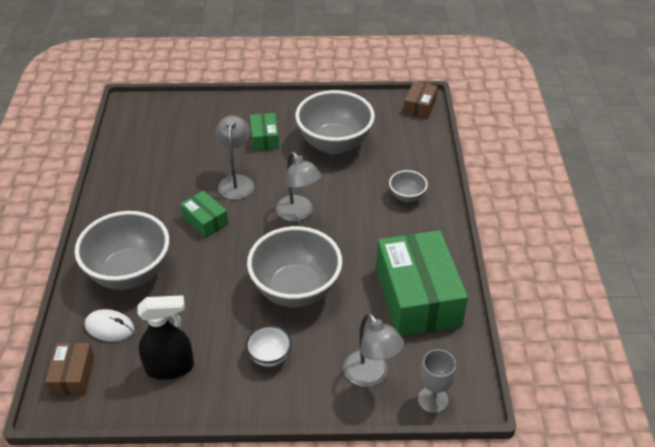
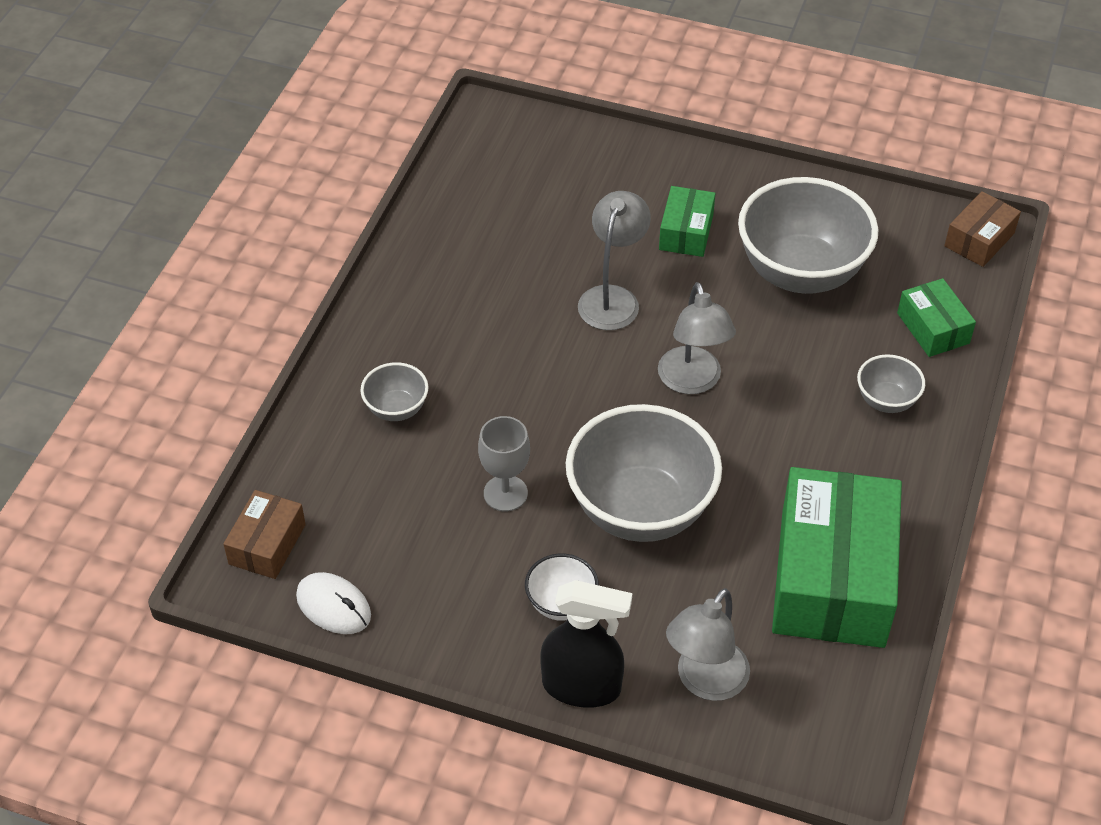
camera: 20 degrees right, 5 degrees up
(109, 327) = (340, 486): white mouse -> white mouse (333, 606)
(130, 273) = (396, 409): grey bowl -> grey bowl, size x0.46
(170, 367) = (408, 575): black spray bottle -> black spray bottle (582, 686)
(205, 221) = (539, 353): green box -> green box (933, 328)
(370, 376) = (705, 682): grey lamp -> grey lamp turned 45 degrees clockwise
(433, 400) = (787, 749): grey goblet -> grey goblet (505, 493)

